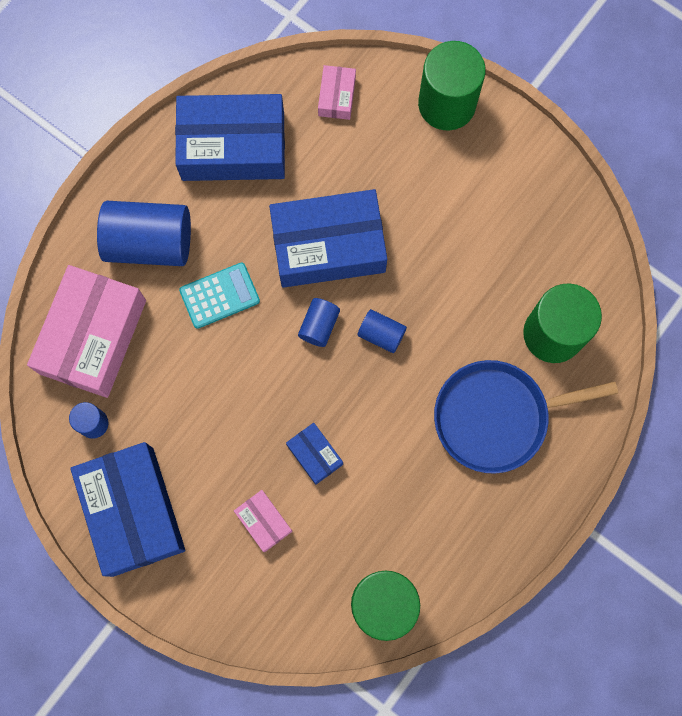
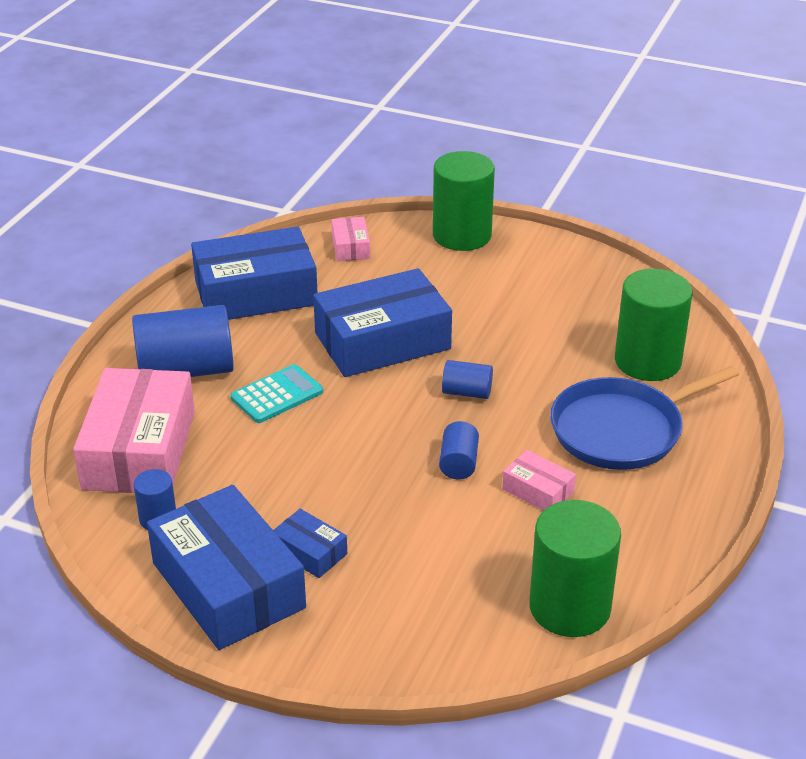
camera: 15 degrees left, 40 degrees down
(263, 521) = (394, 563): pink box -> pink box (538, 491)
(315, 454) = (432, 496): blue box -> blue box (310, 552)
(319, 326) = (396, 398): blue cylinder -> blue cylinder (458, 463)

